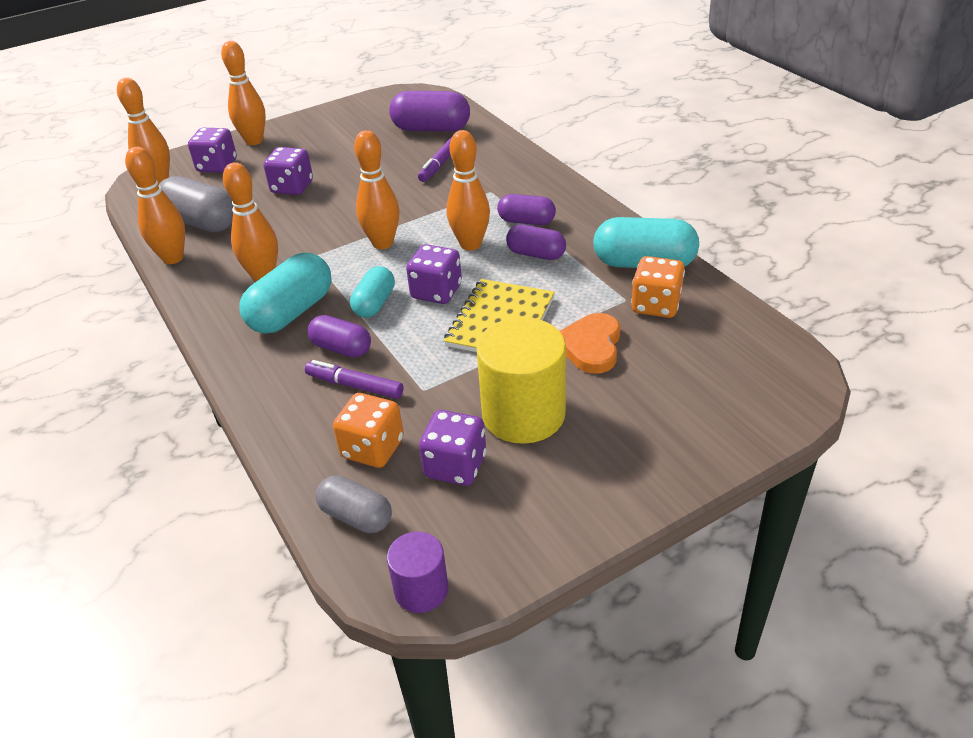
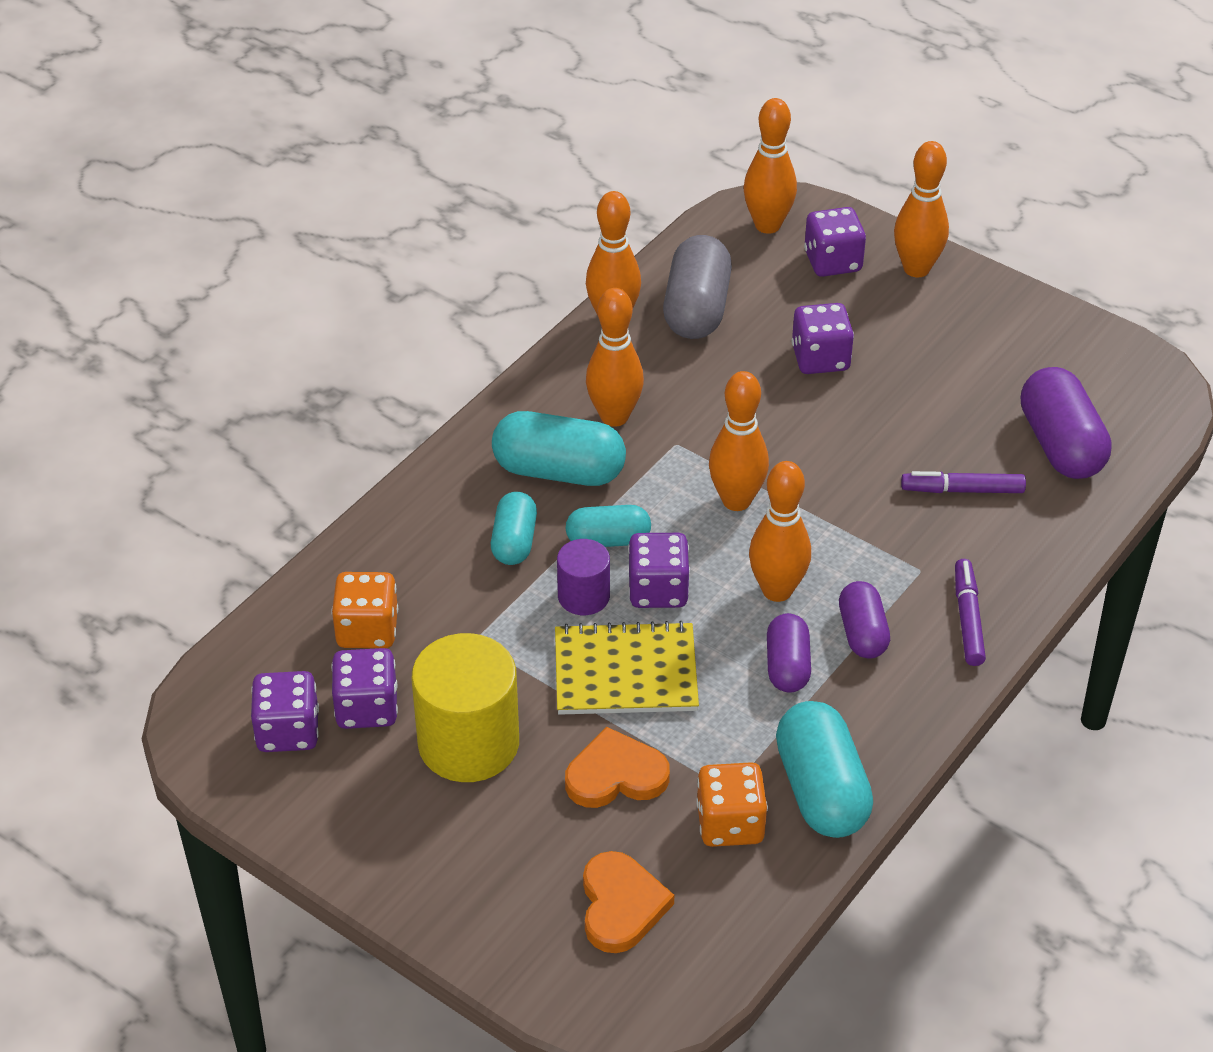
camera: 65 degrees right, 5 degrees up
(341, 348) = (514, 542): purple capsule -> turquoise capsule
(354, 386) = (456, 578): purple marker -> purple marker (967, 618)
(356, 517) = (271, 652): grey capsule -> none
(421, 590) = (200, 735): purple cylinder -> purple cylinder (583, 596)
(452, 523) = (288, 731): none -> purple dice
(709, 369) = (621, 906): none -> orange heart

